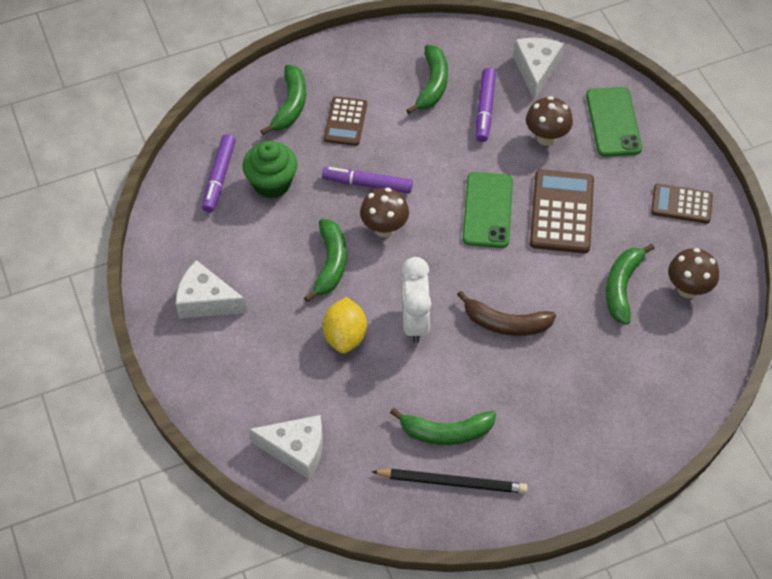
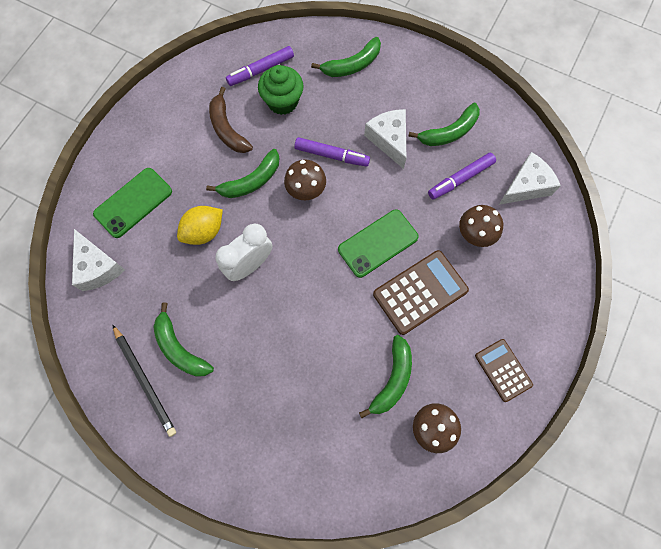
camera: 50 degrees right, 15 degrees up
(206, 301) = (164, 134): white cheese -> white cheese (389, 140)
(345, 122) = (369, 105): brown calculator -> none
(367, 184) = (332, 155): purple marker -> purple marker turned 135 degrees clockwise
(505, 323) = (295, 323): brown banana -> brown banana (227, 129)
(613, 122) = (531, 270): green phone -> green phone (133, 203)
(621, 287) = (392, 379): green banana -> green banana turned 135 degrees clockwise

